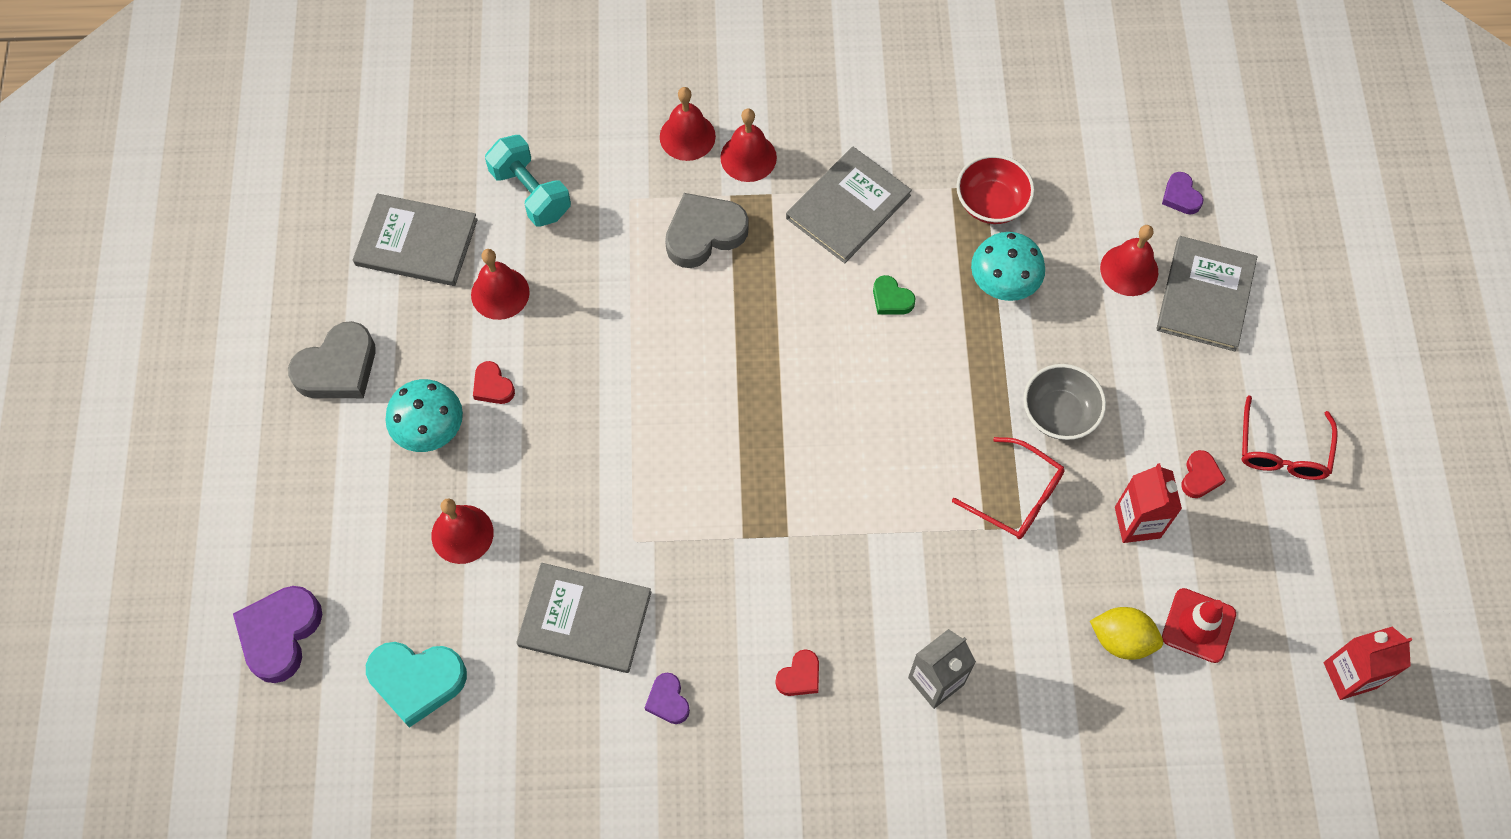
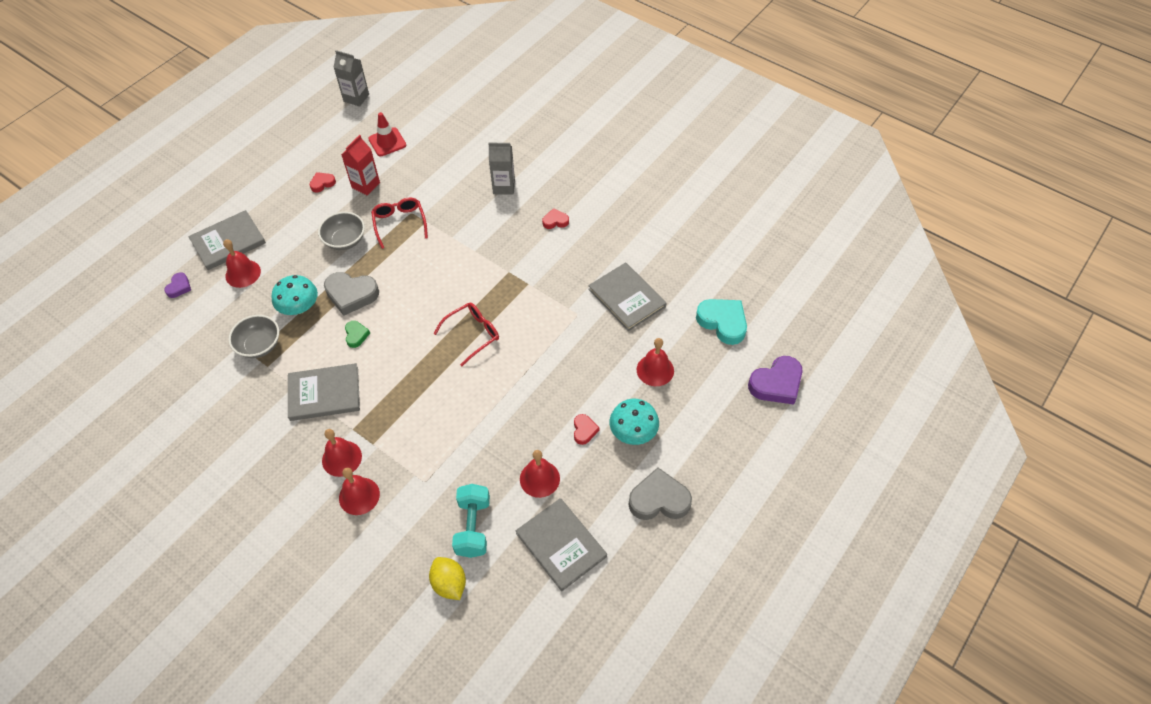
camera: 140 degrees left, 10 degrees down
(668, 700) = (617, 246): purple heart -> none
(704, 233) = (406, 433): grey heart -> grey heart (351, 295)
(991, 203) = (259, 345): red bowl -> grey bowl
(1122, 639) = (420, 155): yellow lemon -> yellow lemon (449, 584)
(1282, 450) = (280, 171): red glasses -> red glasses (472, 334)
(1349, 675) = (356, 98): red carton -> grey carton

